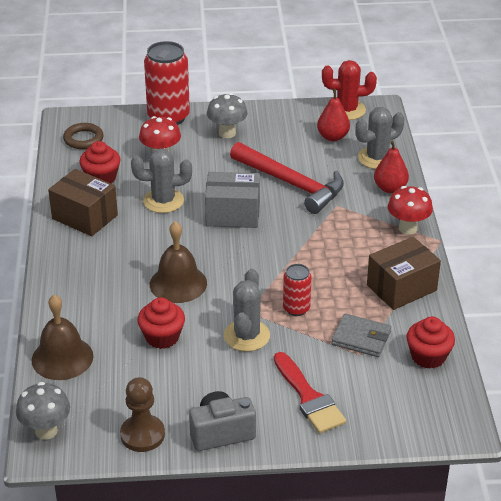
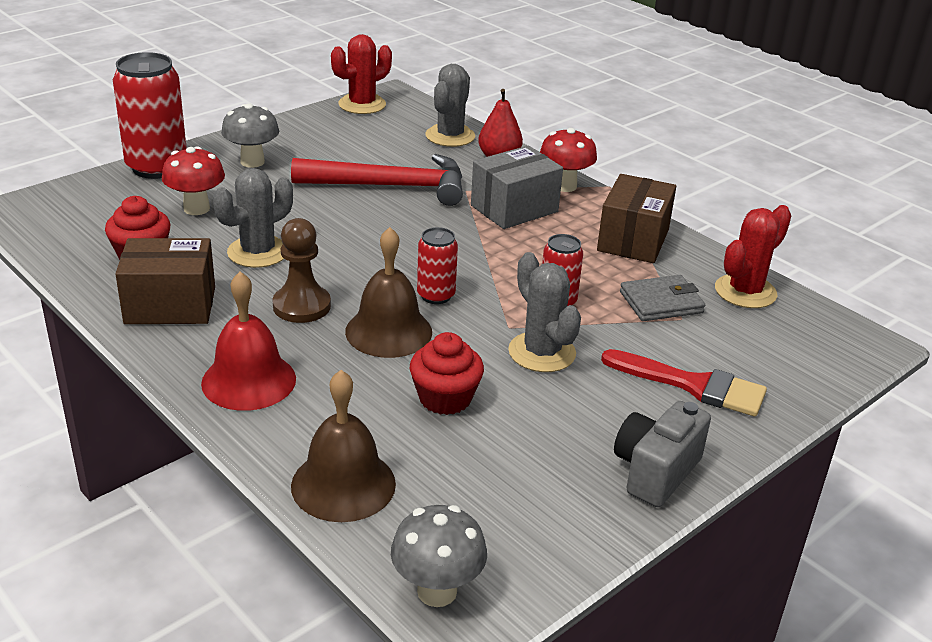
camera: 40 degrees left, 5 degrees down
(77, 280) = (249, 380): none -> red bell
(83, 139) = (64, 222): brown ring -> none
(142, 435) = (569, 525): brown pawn -> brown pawn (301, 306)
(230, 272) = (436, 295): none -> red can
(233, 214) = (362, 237): grey box -> grey box (514, 209)
(333, 137) = (378, 131): red pear -> none
(428, 356) = (745, 292): red cupcake -> red cactus

